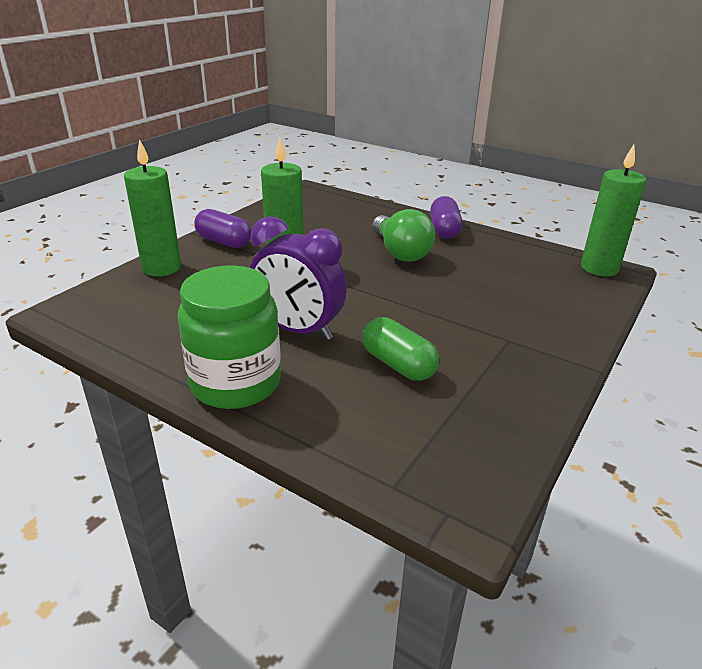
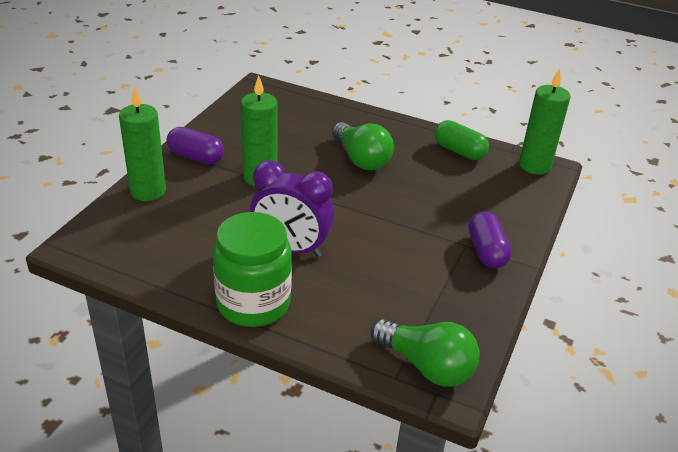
camera: 10 degrees left, 5 degrees up
(398, 364) = (380, 275): green capsule -> green capsule (459, 151)
(439, 475) = (426, 366): none -> green light bulb
(444, 230) = (396, 130): purple capsule -> purple capsule (486, 251)

